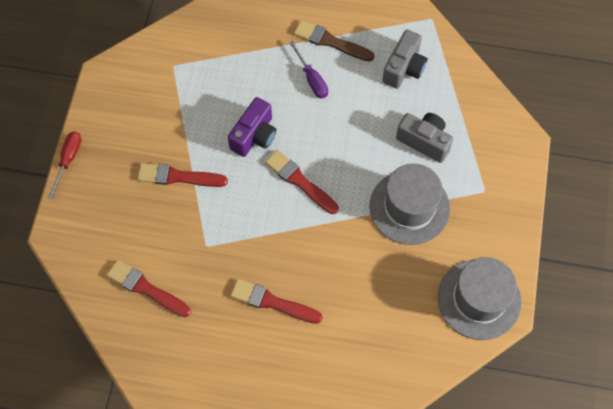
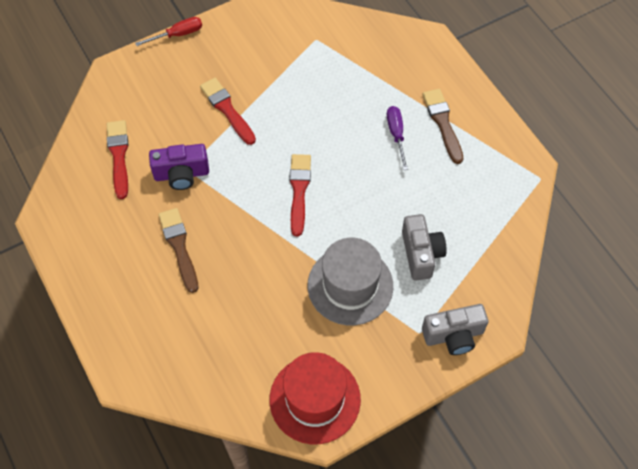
camera: 50 degrees right, 5 degrees down
(254, 136) = (309, 133): purple camera -> purple camera (181, 174)
(272, 302) = (179, 247): red brush -> brown brush
(312, 79) = (396, 135): purple screwdriver -> purple screwdriver turned 150 degrees clockwise
(404, 68) = (473, 191): grey camera -> grey camera (453, 335)
(479, 299) = (315, 399): grey hat -> red hat

